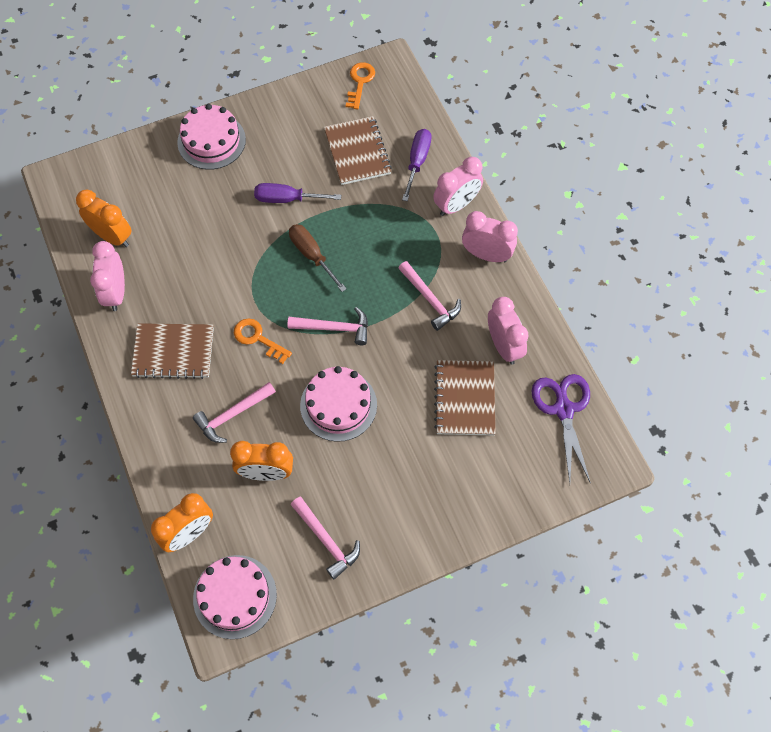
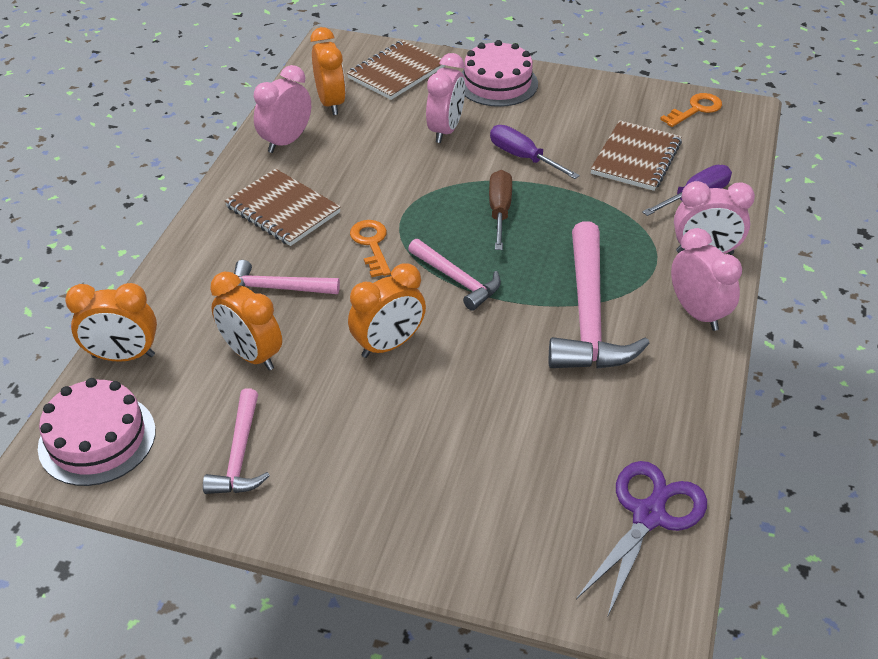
camera: 40 degrees right, 20 degrees down
(338, 405) = (388, 345): pink cake -> orange clock
(430, 299) = (588, 315): pink hammer -> pink hammer, size x1.75
(465, 399) = (534, 426): brown notebook -> brown notebook (396, 72)
(503, 346) = (633, 406): pink clock -> pink clock (445, 130)

